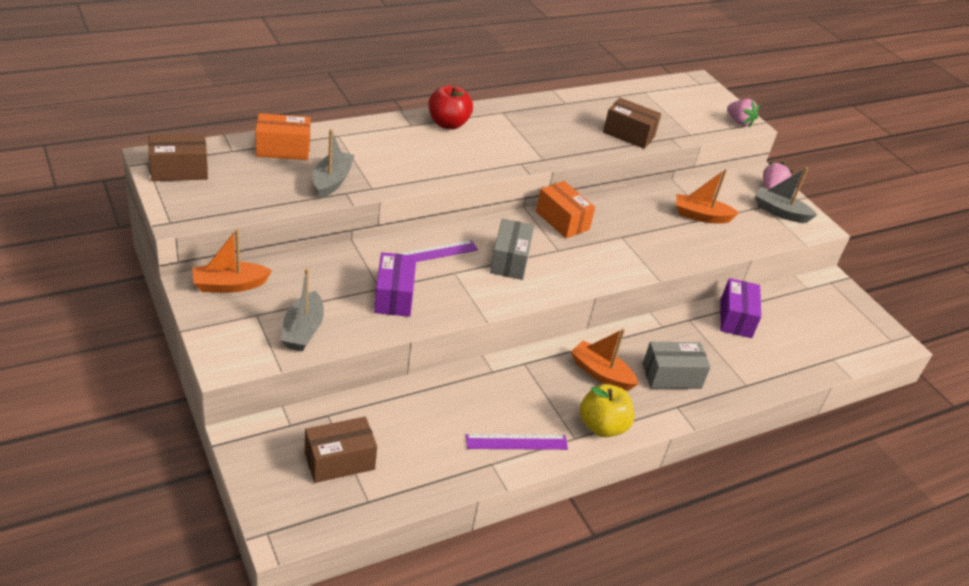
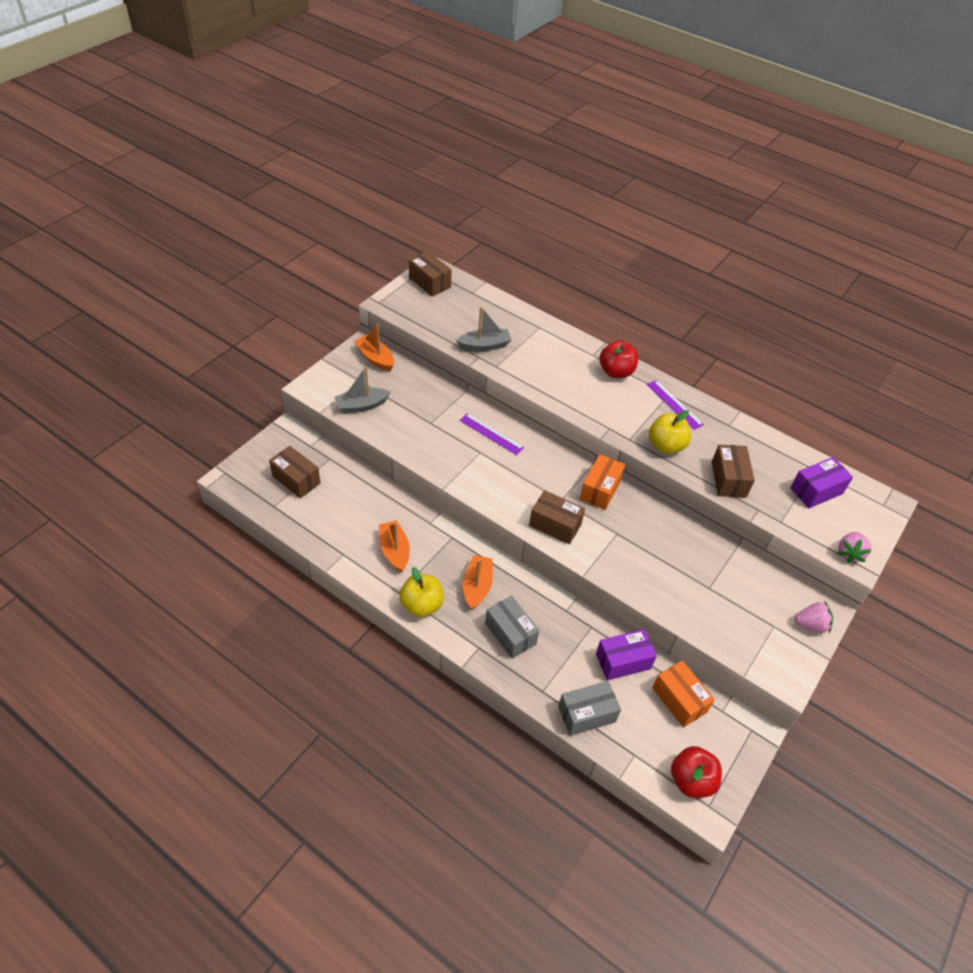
camera: 65 degrees right, 10 degrees up
(283, 149) = (496, 311): orange box -> orange box (679, 700)
(394, 296) = (428, 432): purple box -> purple box (816, 491)
(510, 260) = (521, 476): grey box -> grey box (586, 714)
(516, 442) = (371, 560): purple ruler -> purple ruler (674, 404)
(566, 145) = (666, 446): none -> yellow apple
(588, 268) = (555, 525): none -> brown box
(701, 216) = (703, 580): orange boat -> orange boat (394, 550)
(780, 212) = (776, 641): grey boat -> none
(866, 338) = (691, 780): none -> red apple

